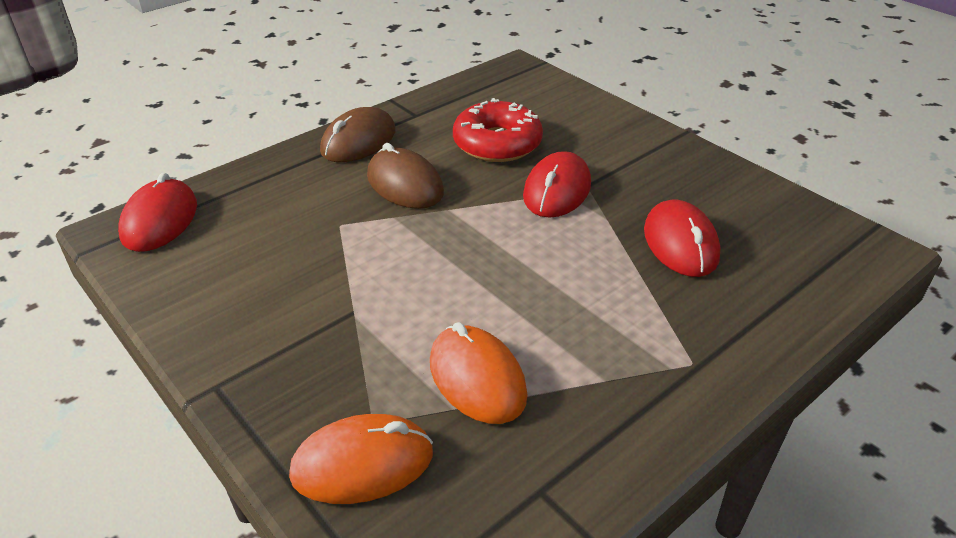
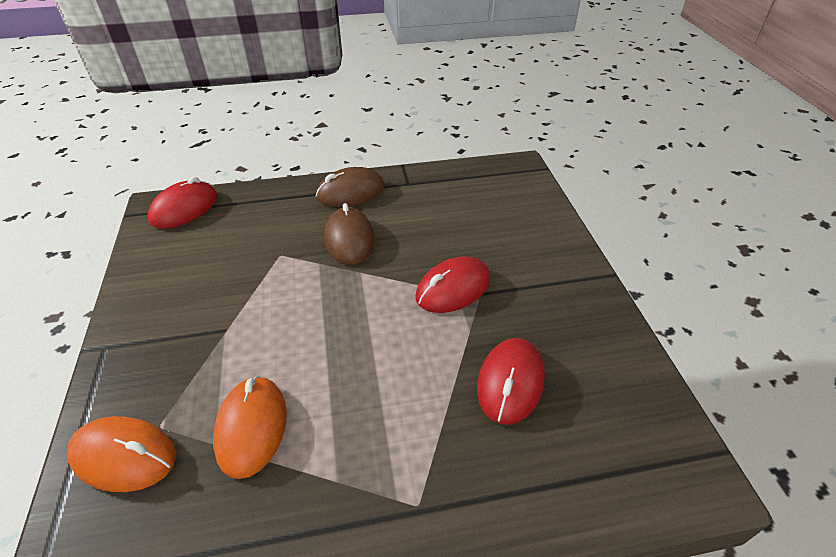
camera: 30 degrees right, 5 degrees up
(497, 143) = (444, 229): red donut -> none

